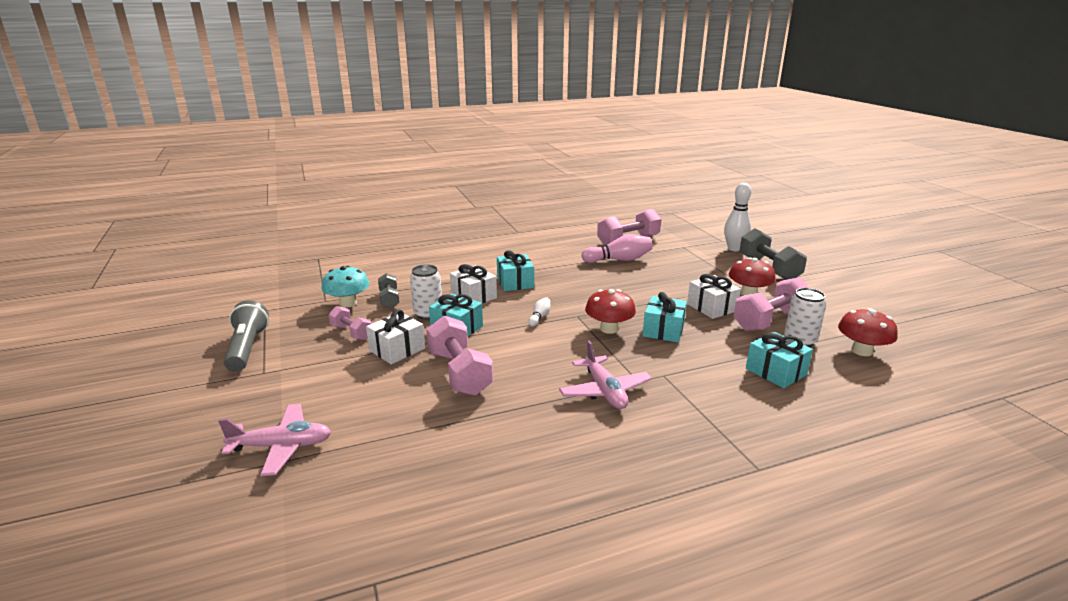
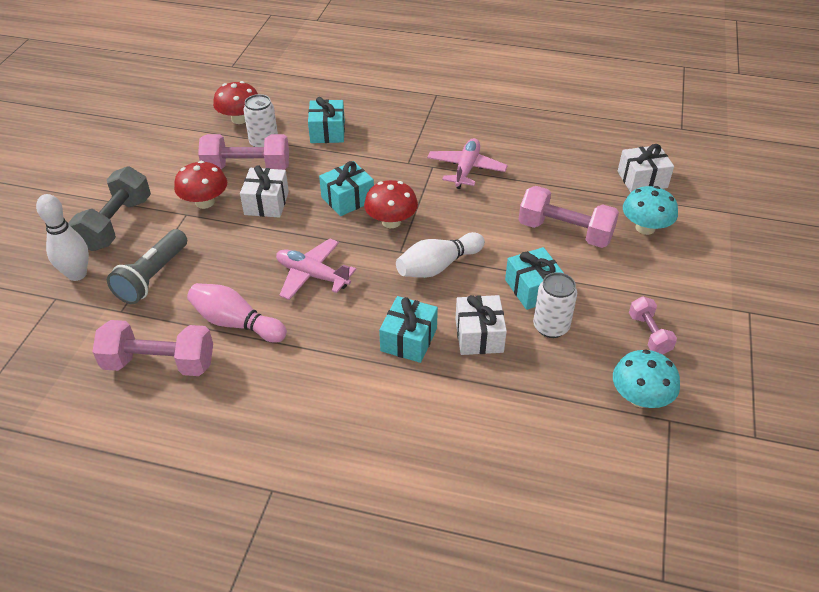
camera: 145 degrees left, 20 degrees up
(247, 348) = (770, 359): grey flashlight -> grey flashlight (152, 277)
(282, 446) = (730, 223): pink plane -> pink plane (312, 275)
(381, 405) = (645, 228): none -> turquoise mushroom
(389, 299) = (584, 381): grey dumbbell -> none
(397, 349) = (608, 285): white gift -> white gift (642, 179)
(459, 373) = (565, 232): pink dumbbell -> pink dumbbell turned 75 degrees counterclockwise
(539, 317) = (438, 266): white bowling pin -> white bowling pin, size x1.98

